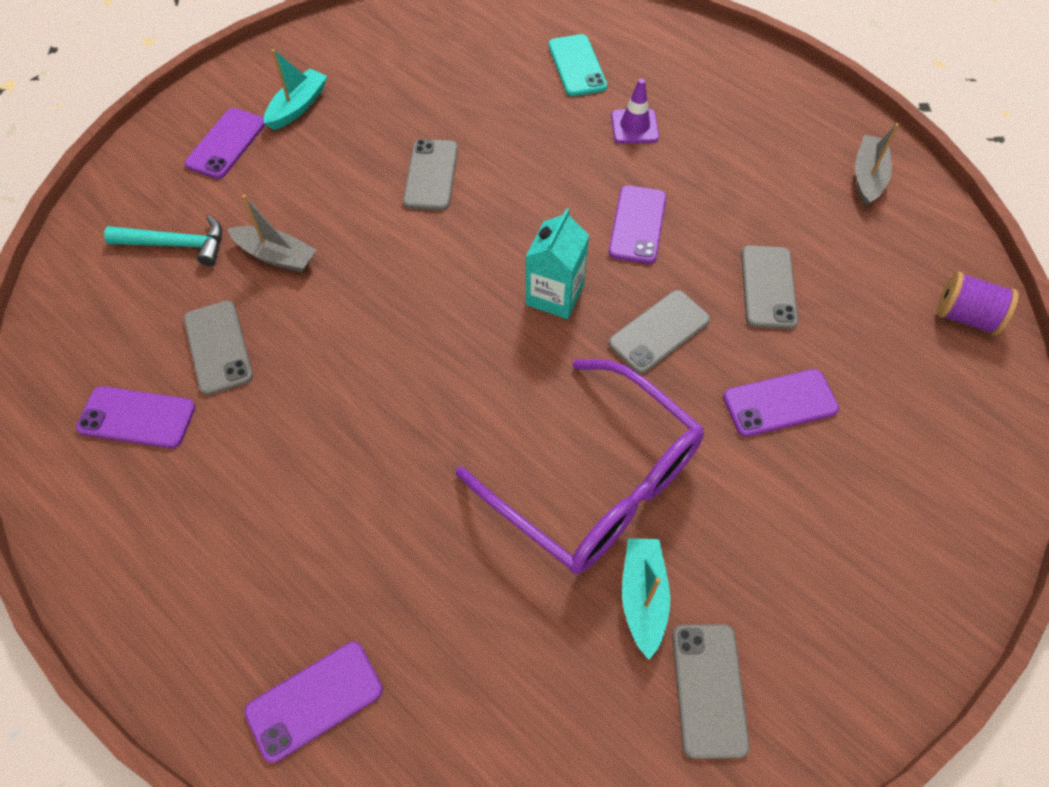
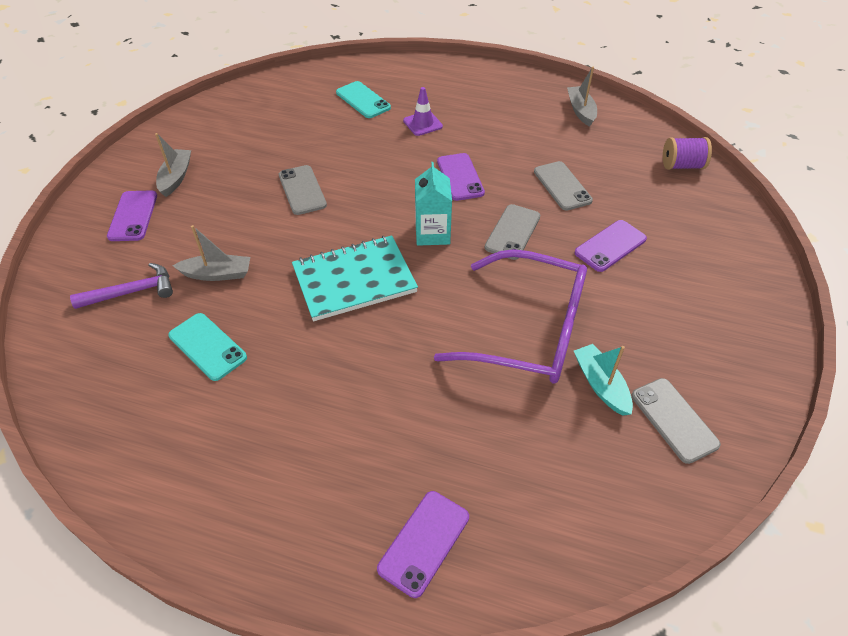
camera: 25 degrees left, 10 degrees down
(137, 417) = (169, 415): purple phone -> none
(177, 244) = (132, 292): turquoise hammer -> purple hammer
(218, 347) = (207, 346): grey phone -> turquoise phone
(298, 107) = (176, 177): turquoise boat -> grey boat
(424, 325) = (354, 280): none -> turquoise notebook

